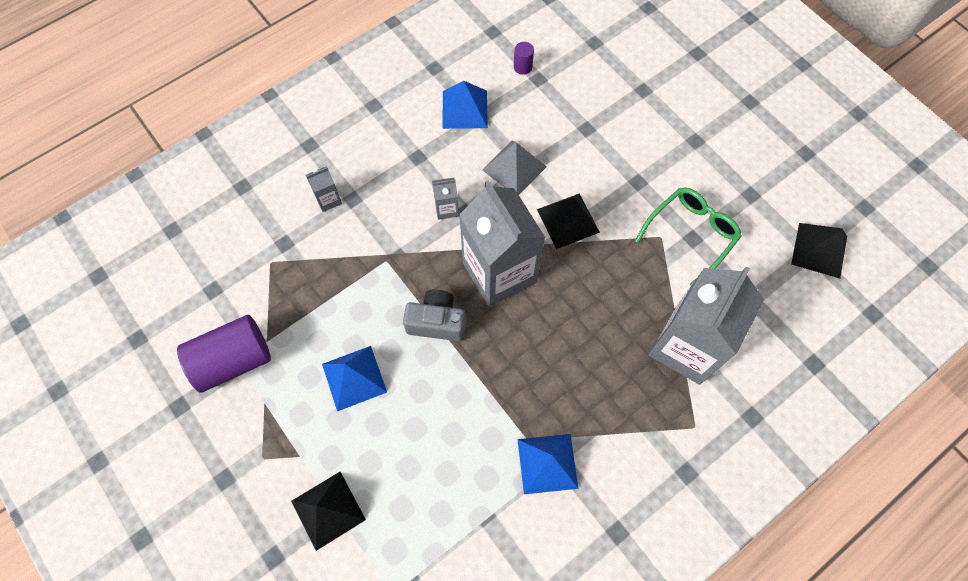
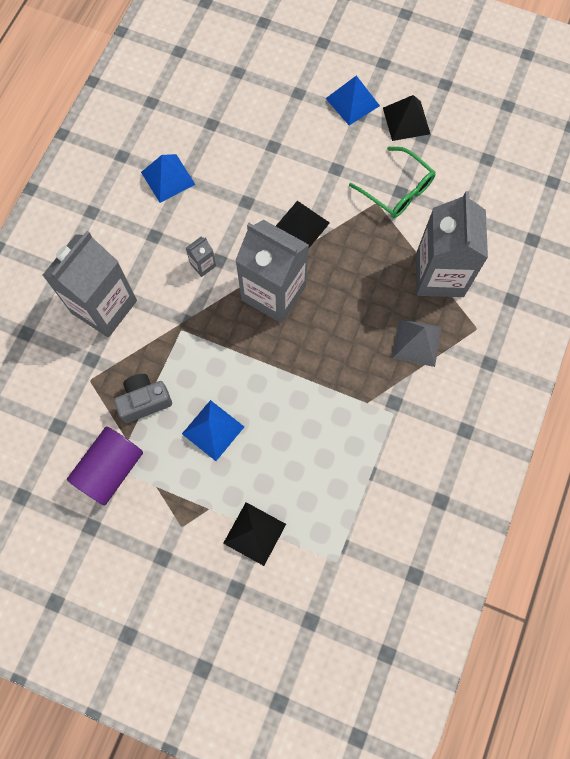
camera: 30 degrees left, 5 degrees up
(328, 199) = (104, 306): grey carton -> grey carton, size x2.49
(437, 322) = (249, 355): grey camera -> grey camera (144, 401)
(514, 168) = (236, 206): grey pyramid -> grey pyramid (416, 342)
(522, 67) = (193, 120): purple cylinder -> none
(547, 463) = (390, 411): blue pyramid -> blue pyramid (352, 102)
(690, 235) = (397, 190): green glasses -> green glasses turned 120 degrees clockwise
(819, 250) = (492, 154): black pyramid -> black pyramid (406, 120)

